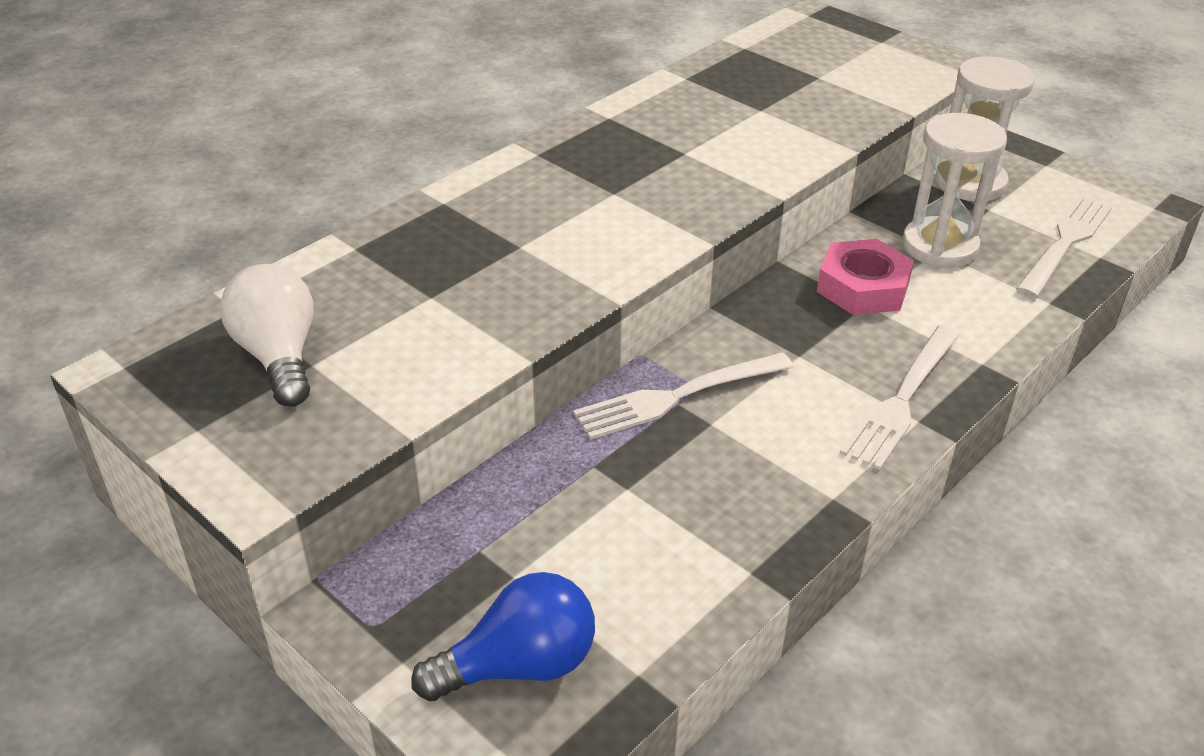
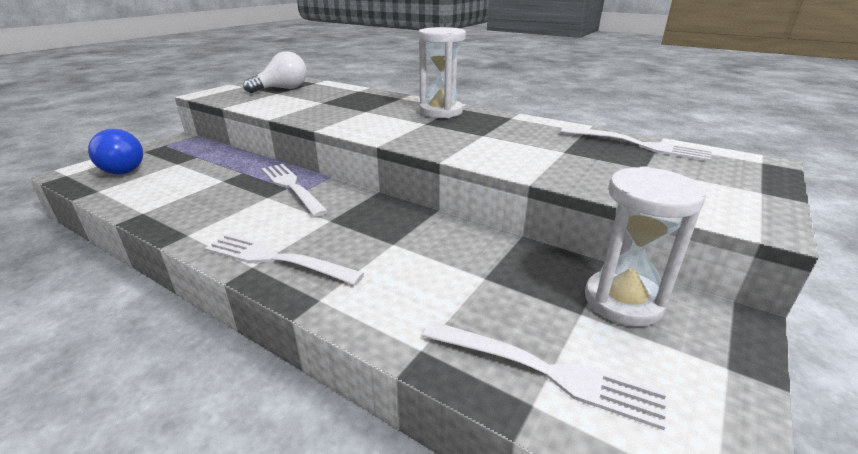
camera: 80 degrees right, 10 degrees down
(747, 60) = (638, 145): none -> white fork
(863, 287) = (414, 242): pink nut -> none
(939, 247) = (490, 279): white hourglass -> white hourglass (441, 111)

